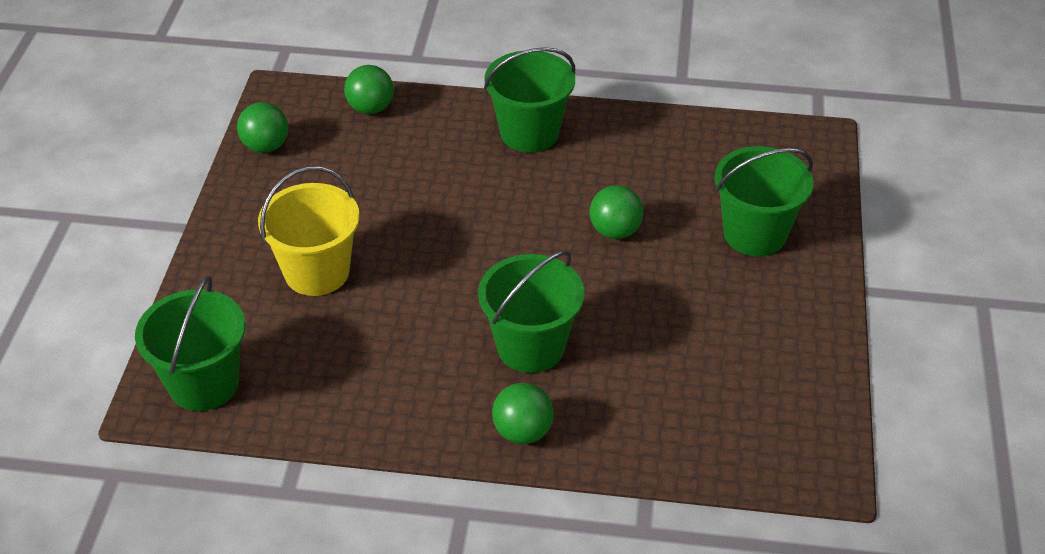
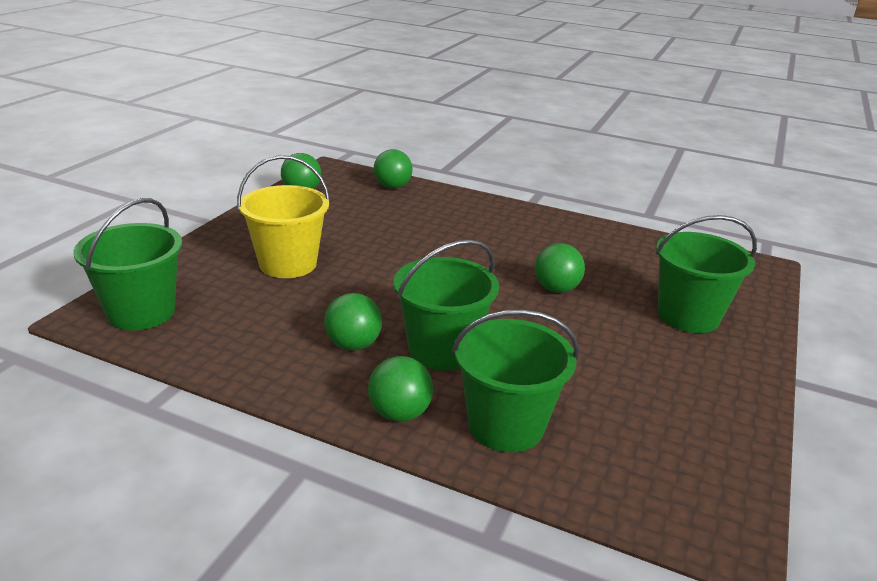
camera: 15 degrees right, 15 degrees down
(442, 364) = (353, 345): none -> green ball
(529, 133) = (509, 220): green bucket -> green bucket (506, 425)

